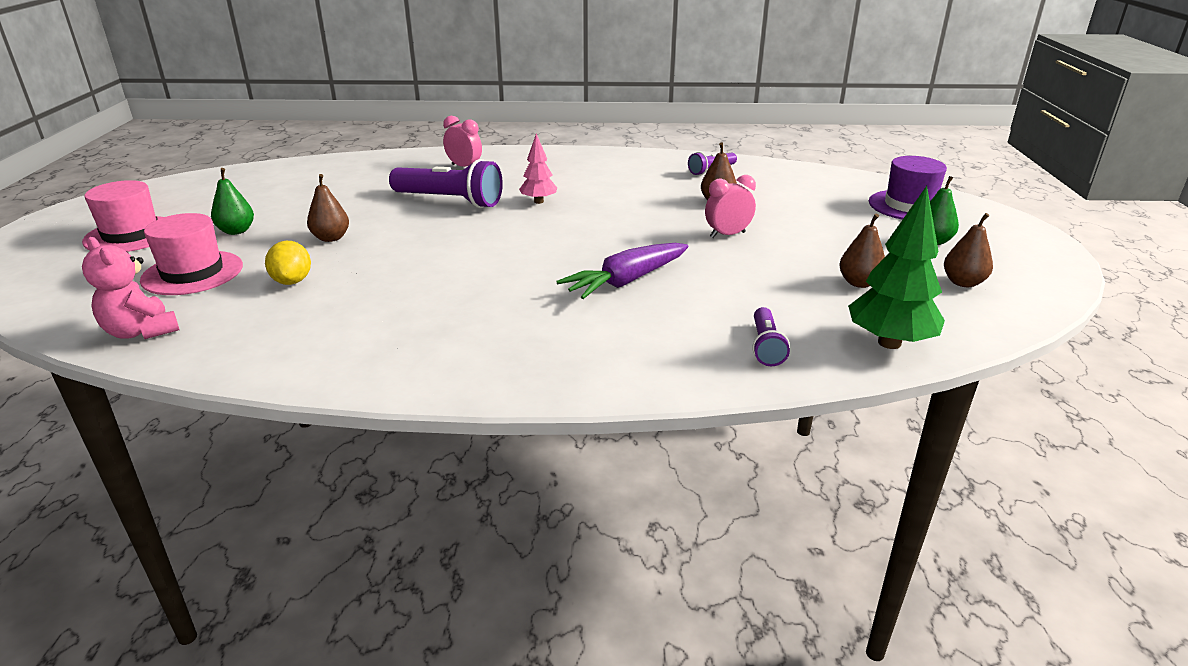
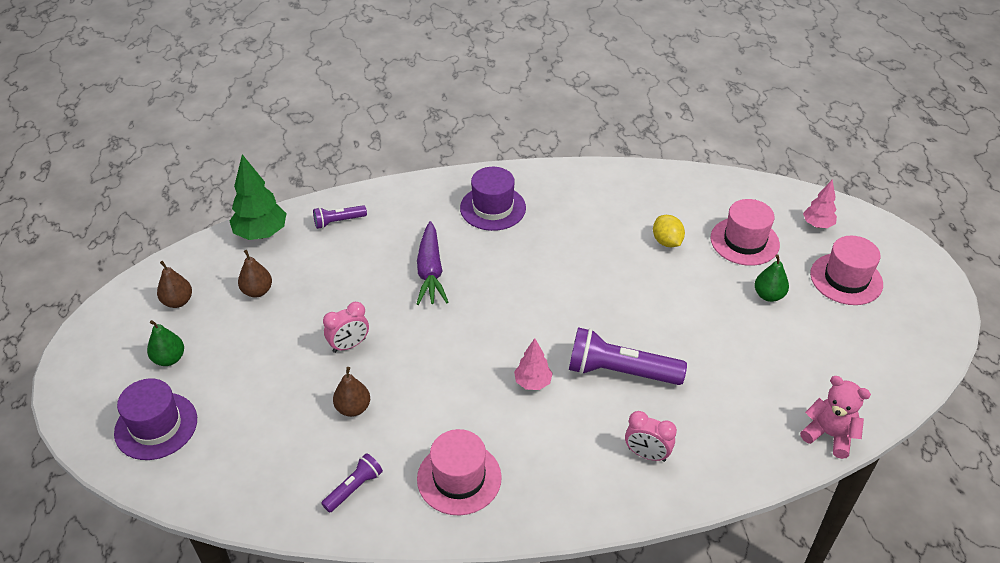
camera: 170 degrees right, 15 degrees up
(73, 279) = (817, 225): none -> pink tree
(141, 331) = (715, 188): pink teddy bear -> pink teddy bear (829, 435)
(331, 238) = (682, 296): brown pear -> none
(510, 340) = (493, 208): none -> purple hat
(624, 168) = (459, 478): none -> pink hat
(626, 281) = (430, 271): purple carrot -> purple carrot turned 135 degrees clockwise
(766, 346) = (338, 221): purple flashlight -> purple flashlight turned 105 degrees counterclockwise

